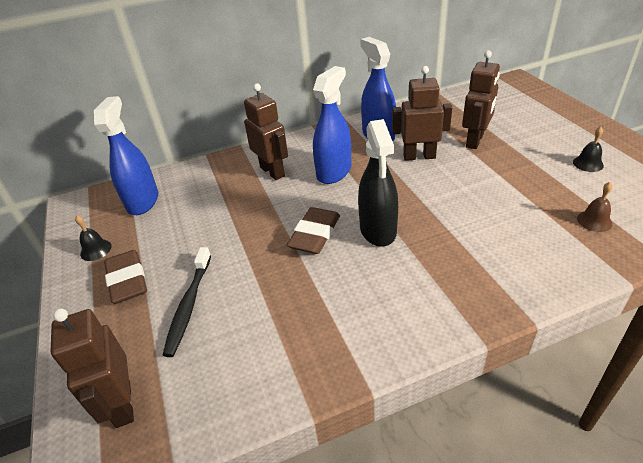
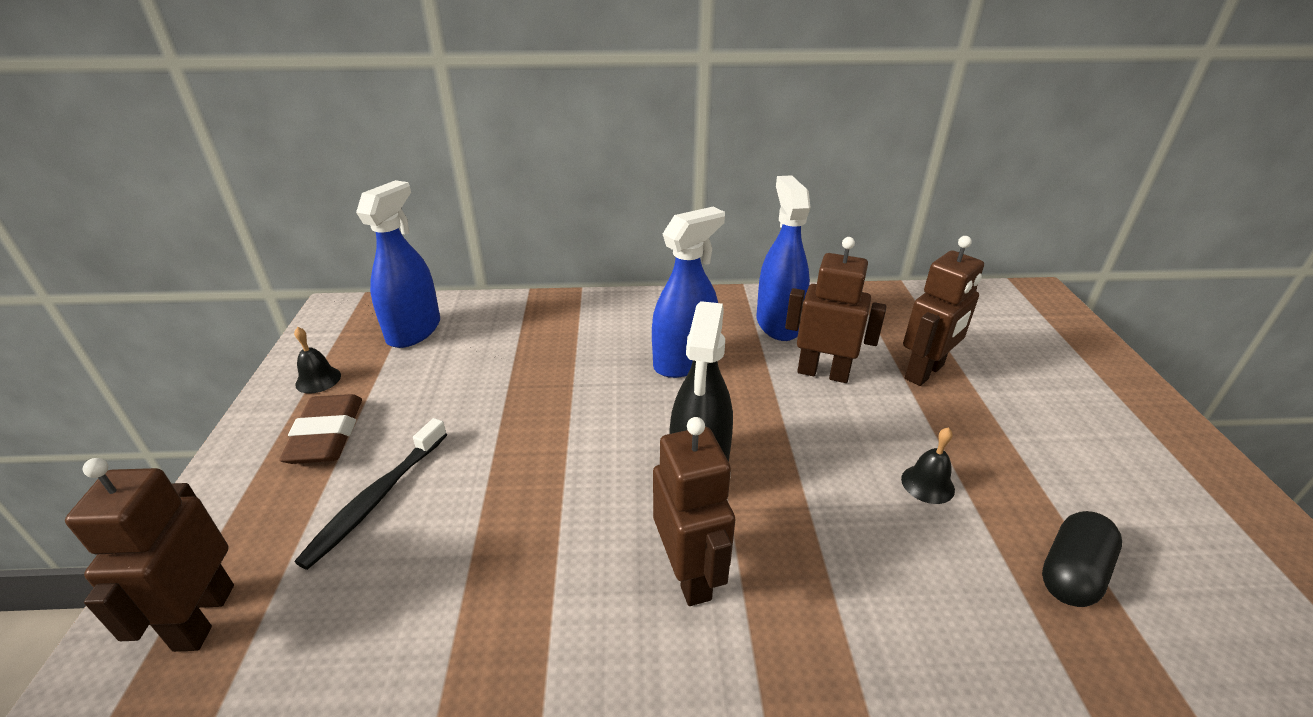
camera: 15 degrees right, 5 degrees down
(272, 171) = (600, 336): brown robot -> brown robot (689, 574)
(315, 234) = (604, 448): brown eraser -> none
(588, 163) = (1105, 465): black bell -> black bell (927, 484)
(594, 221) = (1072, 573): brown bell -> black capsule

